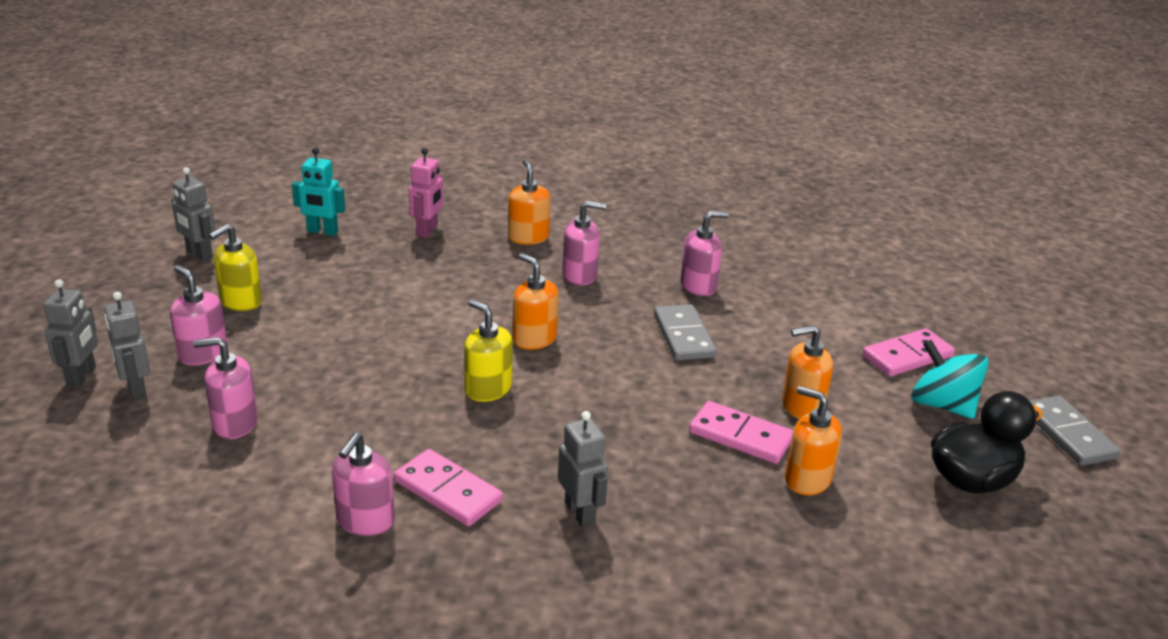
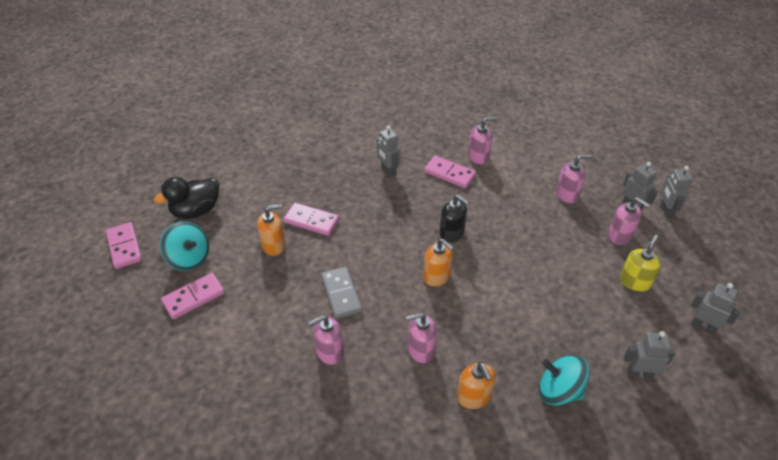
camera: 175 degrees right, 15 degrees up
(322, 232) = (639, 373): turquoise robot -> grey robot
(365, 521) = (478, 157): pink soap dispenser -> pink soap dispenser turned 60 degrees clockwise
(427, 231) = (559, 391): pink robot -> turquoise spinning top
(488, 389) = (452, 233): yellow soap dispenser -> black soap dispenser
(807, 479) = (281, 200): orange soap dispenser -> none
(1068, 434) = (124, 247): grey domino -> pink domino

